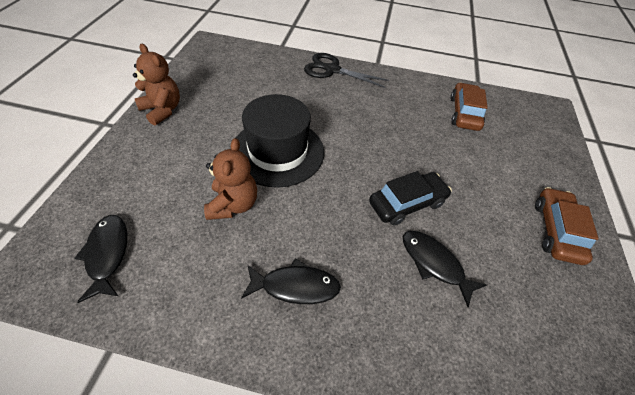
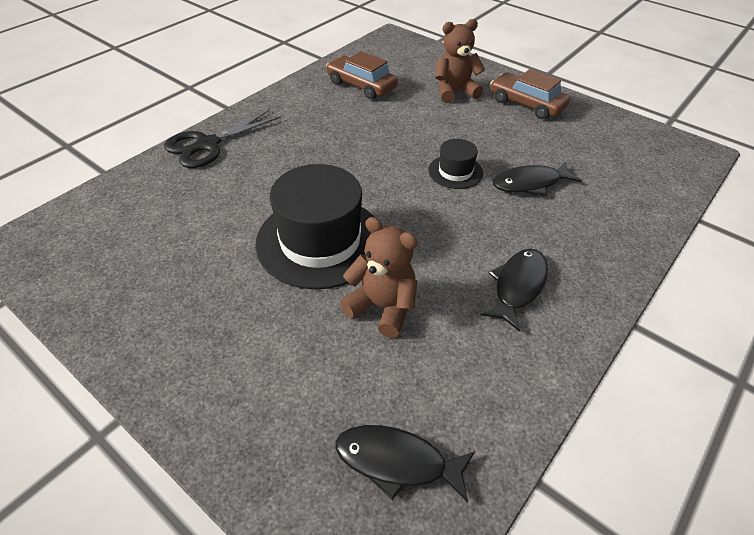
camera: 60 degrees left, 5 degrees down
(162, 110) = (139, 343): brown teddy bear -> brown teddy bear (454, 91)
(407, 203) = (455, 171): black car -> black hat

